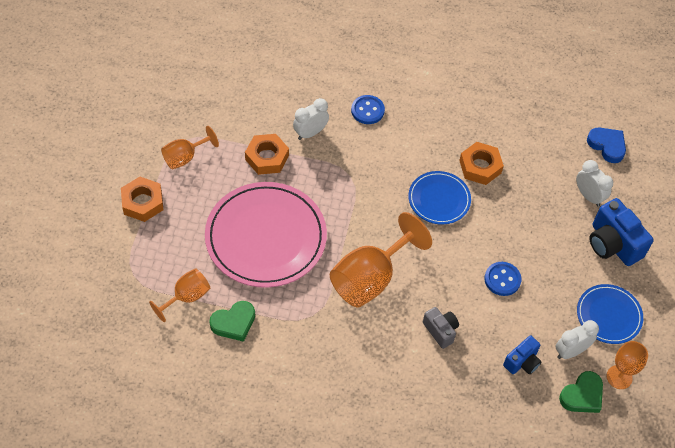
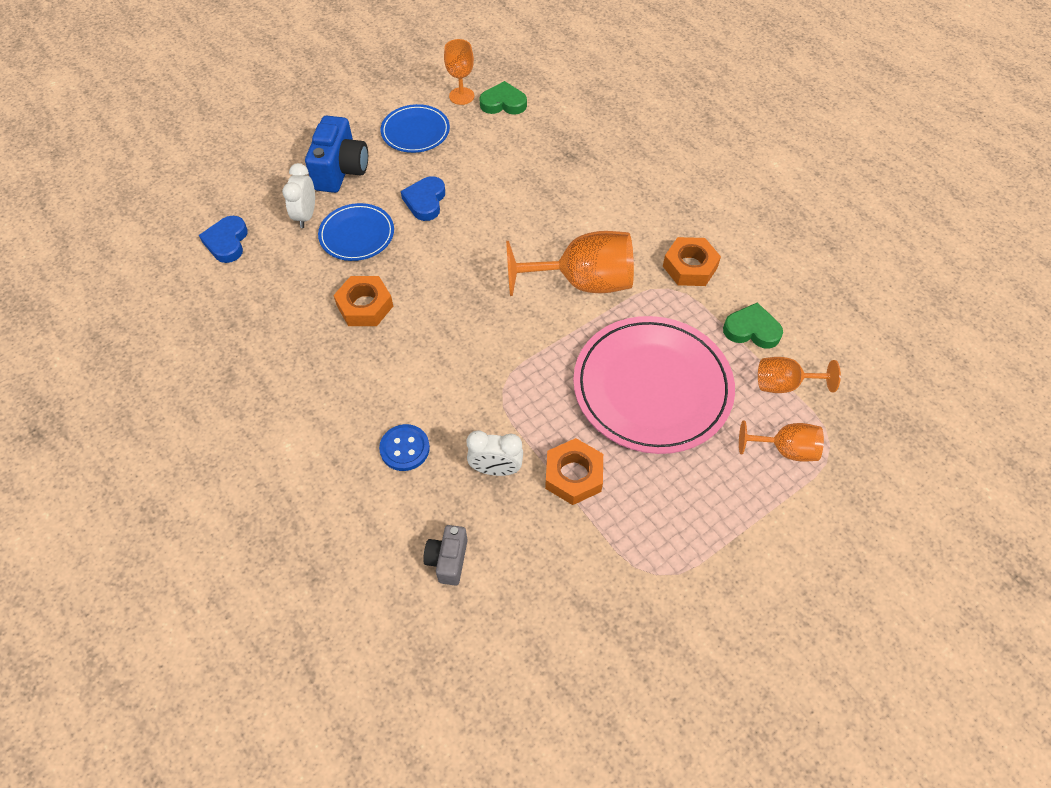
camera: 135 degrees left, 0 degrees up
(142, 202) = (765, 524): orange nut -> orange nut (690, 267)
(185, 157) = (671, 548): orange goblet -> orange goblet (785, 449)
(439, 199) = (441, 304): blue plate -> blue plate (357, 235)
(440, 331) = (564, 205): grey camera -> grey camera (448, 560)
(502, 279) = (466, 206): blue button -> none
(522, 362) = (522, 147): blue camera -> none
(532, 263) = (425, 201): none -> blue heart
(570, 351) = (476, 130): white clock -> none

